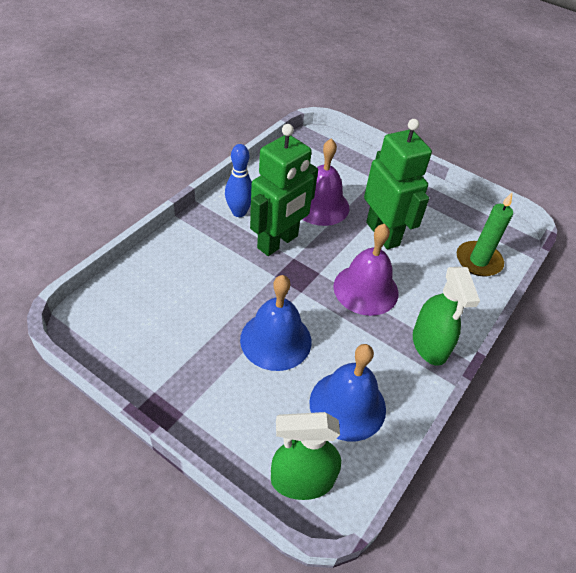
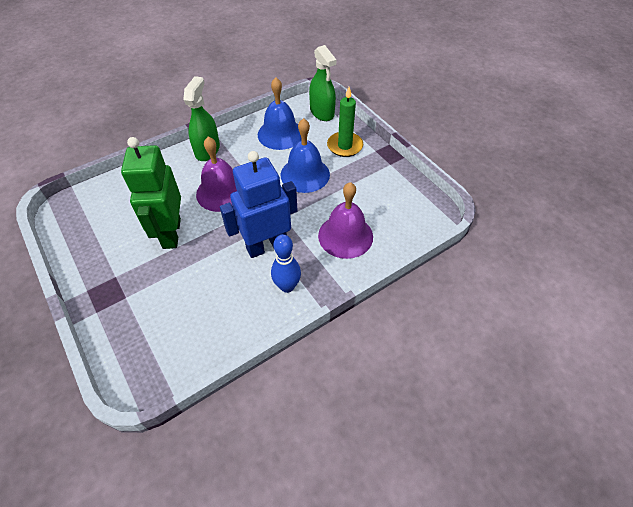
camera: 155 degrees left, 5 degrees up
(278, 242) = (266, 246): green robot -> blue robot
(302, 480) = (322, 112): green spray bottle -> green spray bottle turned 45 degrees clockwise
(320, 205) = (205, 276): purple bell -> purple bell (345, 236)
(478, 261) = (117, 193): green candle -> green candle (345, 146)

